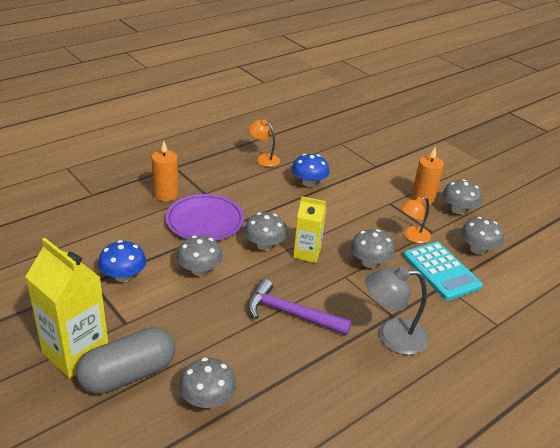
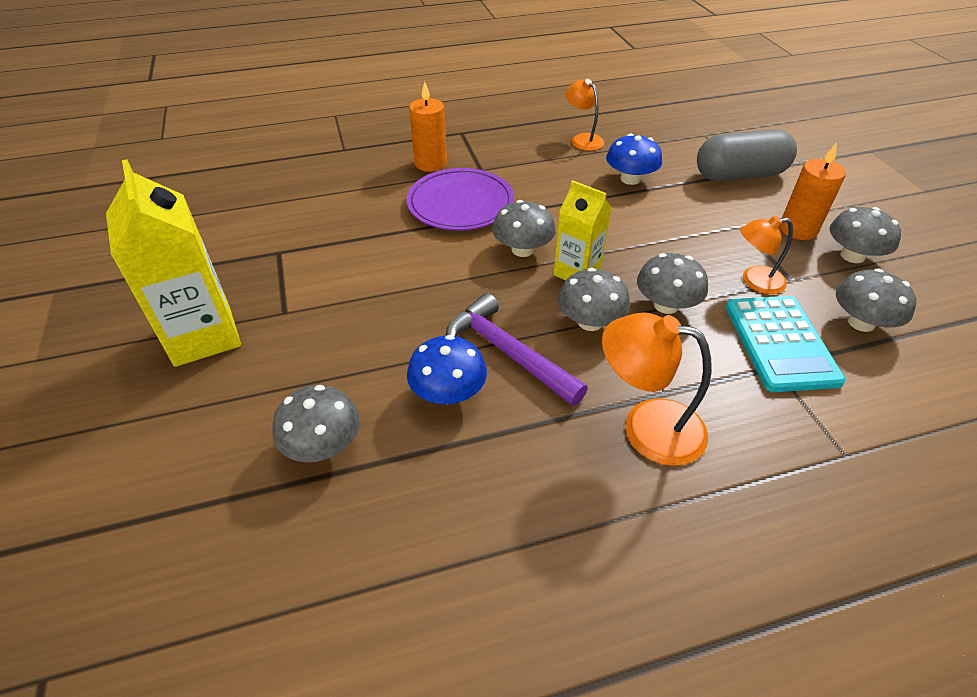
camera: 25 degrees right, 10 degrees up
(123, 276) = (319, 252): blue mushroom -> blue mushroom (448, 392)
(128, 374) = (245, 381): grey capsule -> grey capsule (739, 175)
(199, 270) = (417, 265): grey mushroom -> grey mushroom (590, 322)
(392, 336) = (646, 426): grey lamp -> orange lamp

